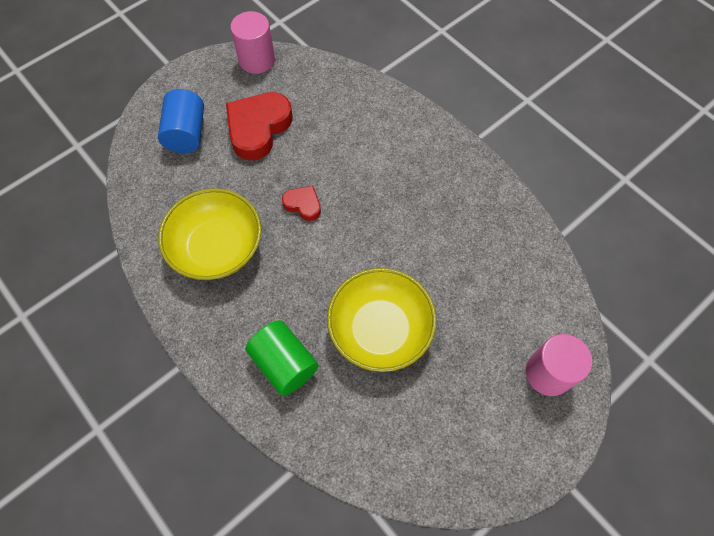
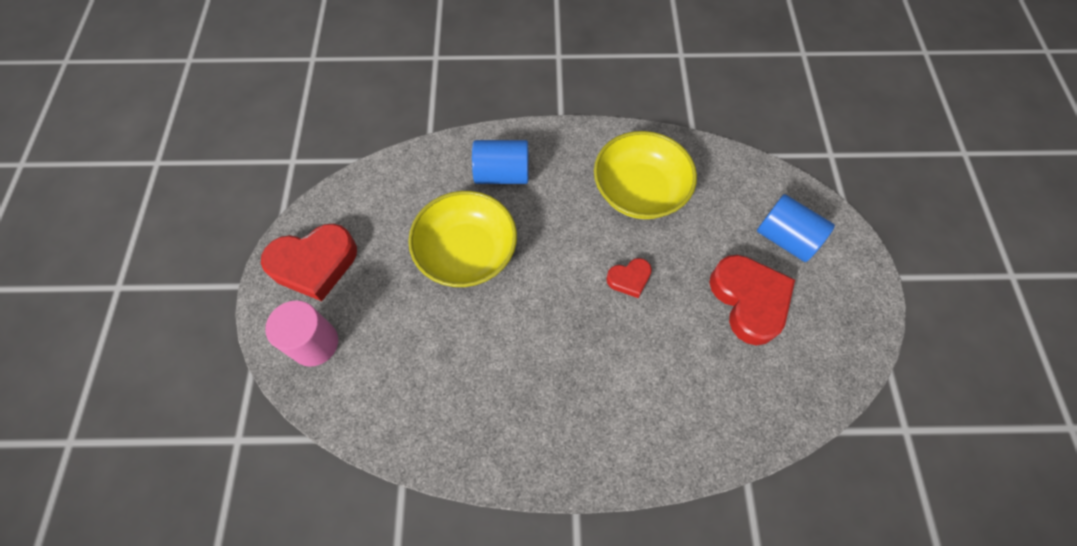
camera: 130 degrees right, 0 degrees up
(257, 60) = (850, 360): pink cylinder -> none
(284, 363) = (502, 174): green cylinder -> blue cylinder
(498, 441) = (314, 264): none -> red heart

